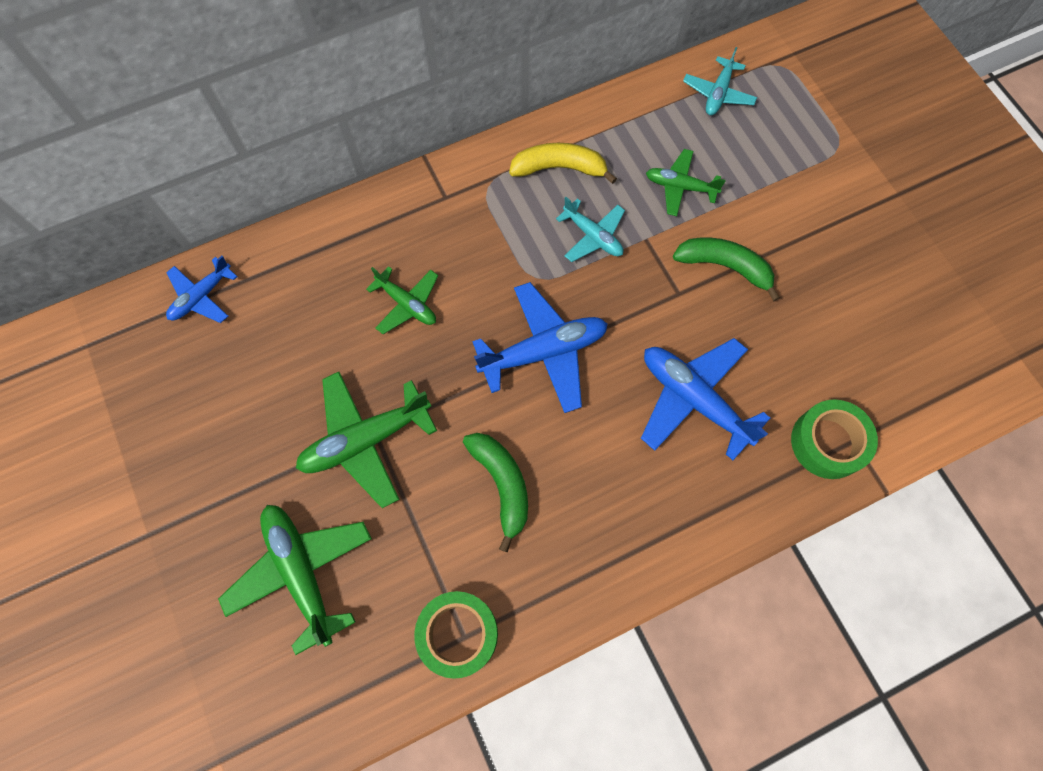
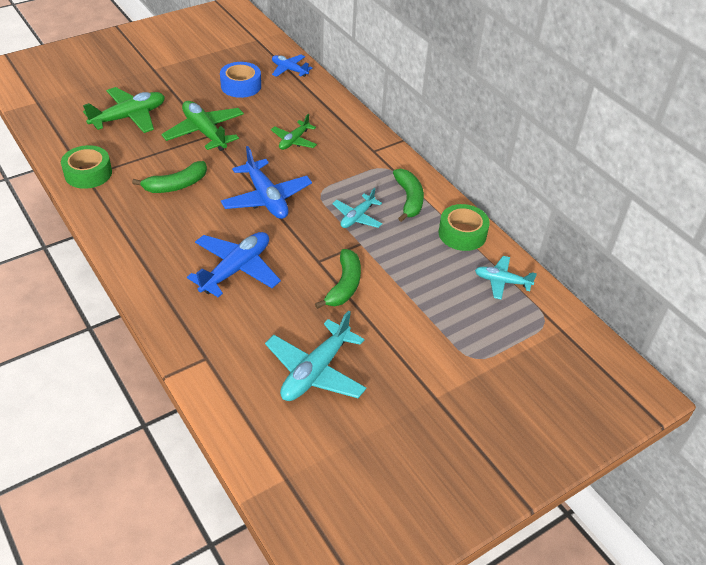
camera: 80 degrees right, 25 degrees down
(236, 378) = (241, 86): none -> blue tape
(559, 168) = (409, 199): yellow banana -> green banana
(680, 187) = (408, 260): green plane -> none
(828, 442) = (204, 342): green tape -> green tape (462, 234)
(868, 313) = (315, 371): none -> turquoise plane

